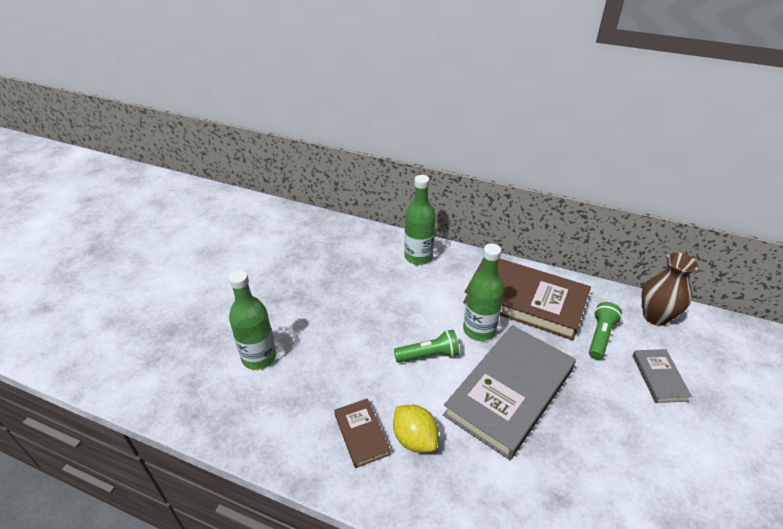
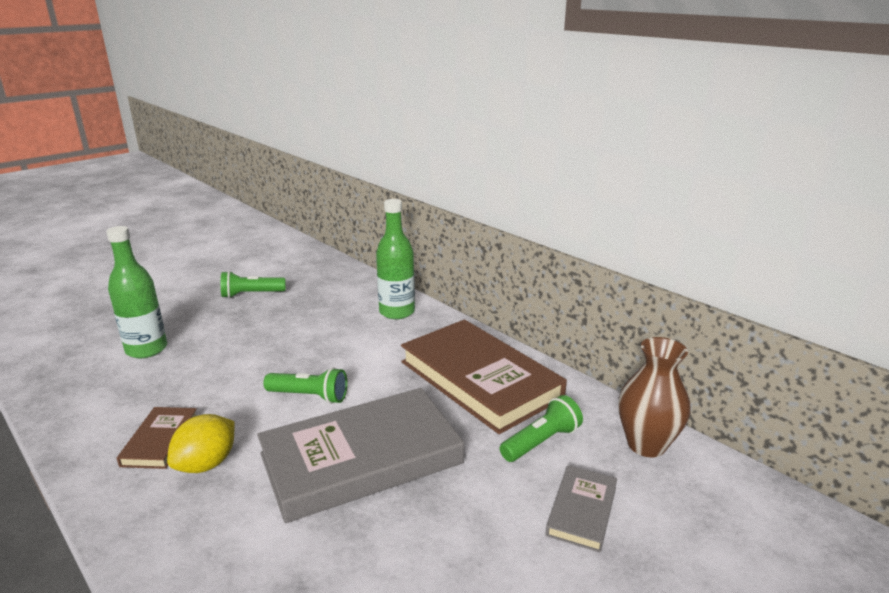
camera: 25 degrees right, 15 degrees down
(288, 273) = (251, 294): none -> green flashlight
(414, 439) = (207, 464): yellow lemon -> yellow lemon turned 45 degrees clockwise
(479, 330) = (392, 391): green bottle -> none

